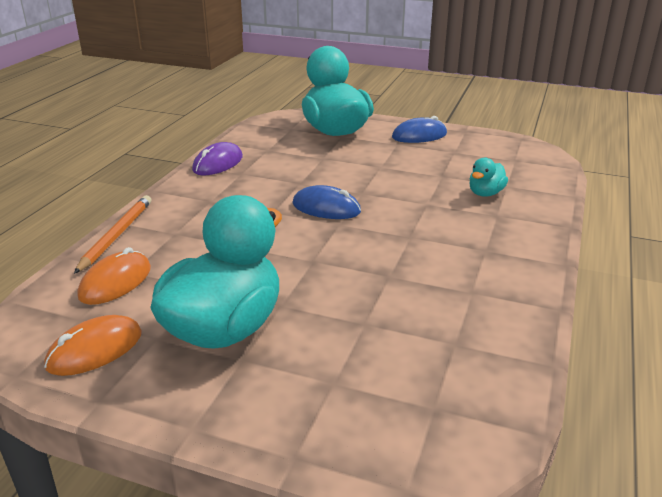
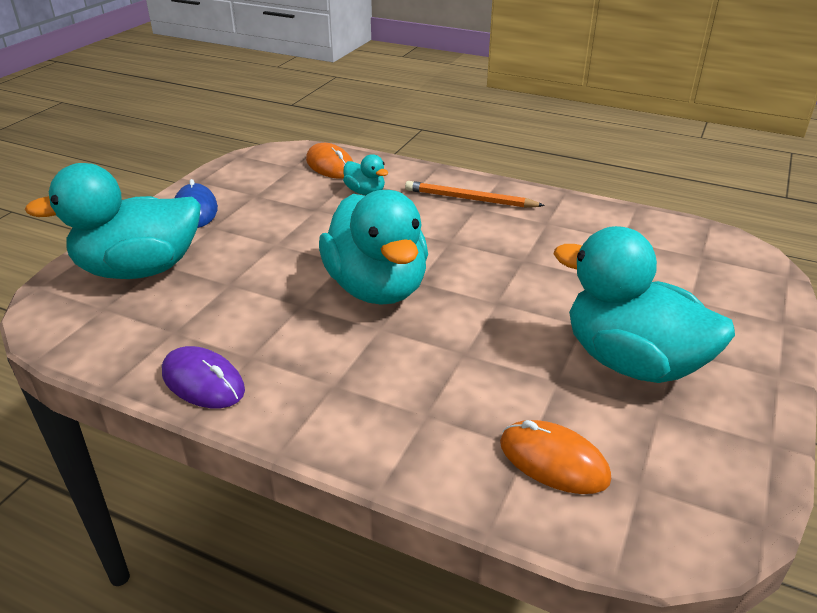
camera: 85 degrees left, 5 degrees up
(95, 350) = (694, 460): orange mouse -> orange mouse (330, 165)
(116, 235) = (427, 477): orange pencil -> orange pencil (470, 199)
(326, 208) = (377, 288): blue mouse -> turquoise duck

